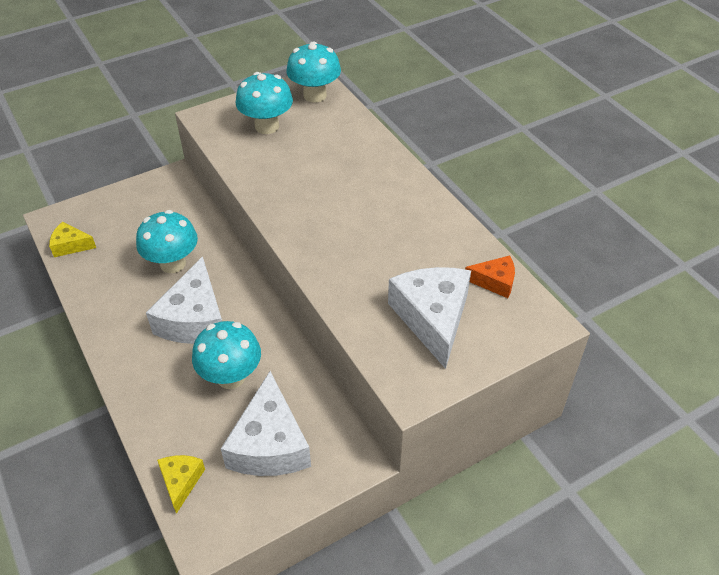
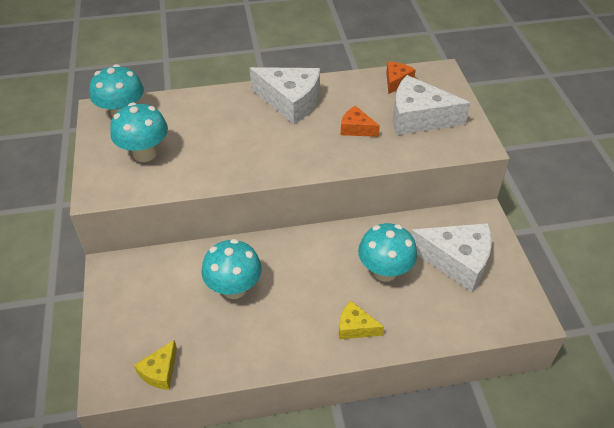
camera: 70 degrees left, 0 degrees up
(181, 482) = (477, 323): yellow cheese -> yellow cheese (355, 327)
(194, 319) = (311, 284): white cheese -> white cheese (290, 101)
(381, 265) = (356, 128): none -> orange cheese

